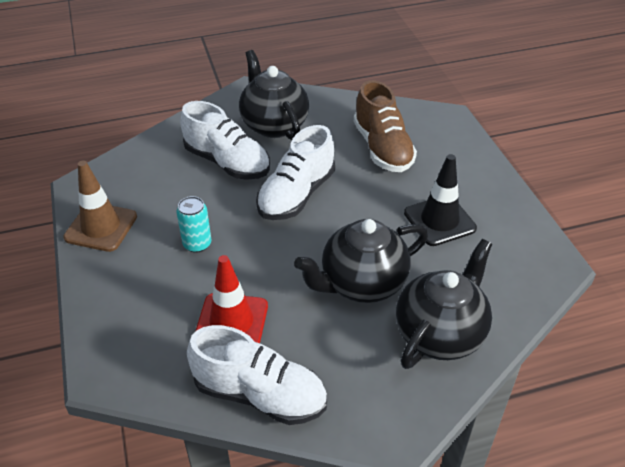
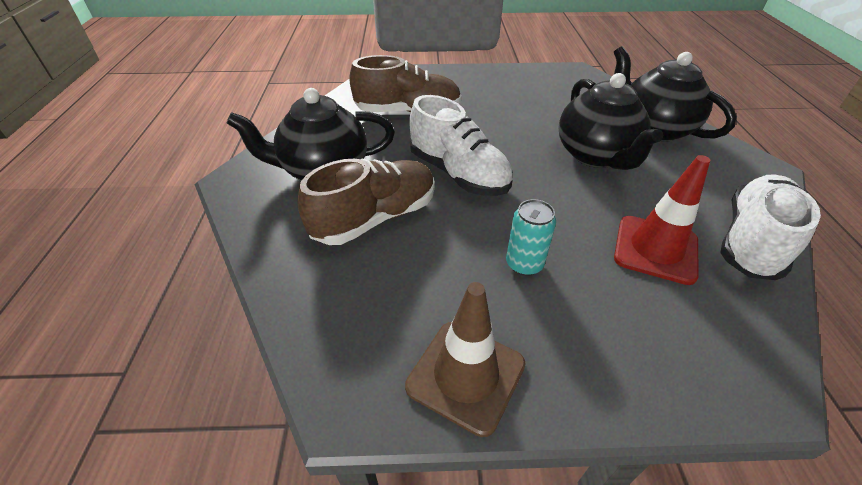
camera: 75 degrees left, 0 degrees up
(227, 162) = (375, 218): white shoe -> brown shoe
(439, 221) = (520, 104): black traffic cone -> none

